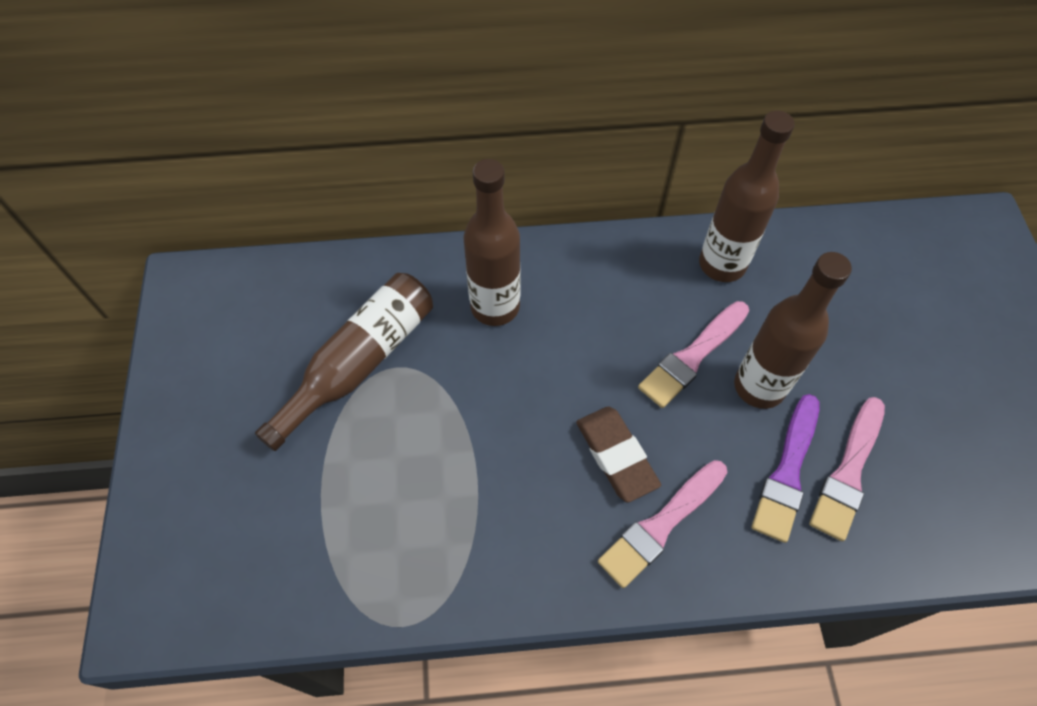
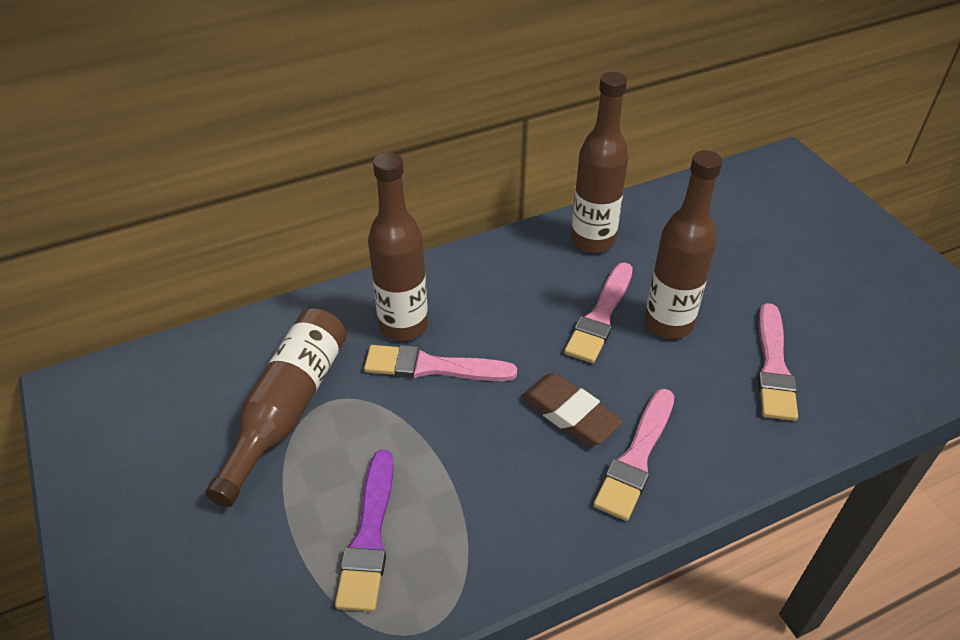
camera: 20 degrees left, 15 degrees down
(506, 361) = (433, 367): none -> pink brush
(787, 472) = (724, 382): purple brush -> purple brush (369, 536)

